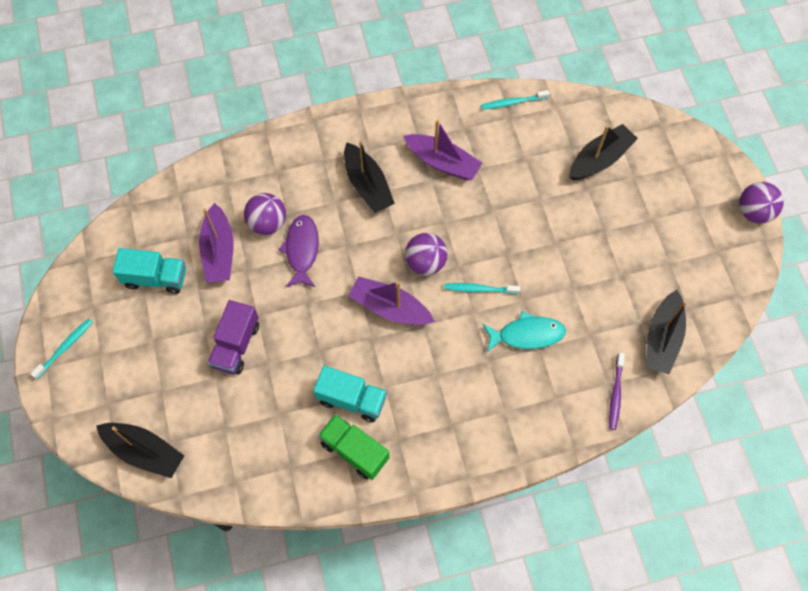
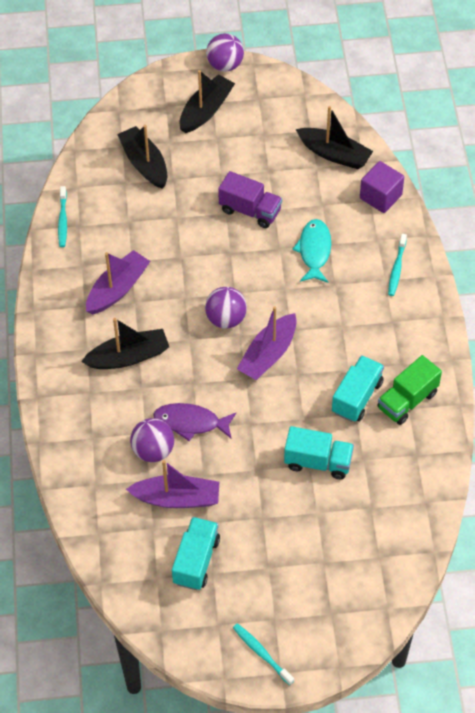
camera: 80 degrees left, 10 degrees down
(144, 451) = (386, 580): black boat -> black boat (206, 110)
(236, 345) = (285, 490): purple truck -> purple truck (250, 210)
(271, 371) = (318, 462): none -> turquoise truck
(479, 289) = (262, 280): turquoise toothbrush -> turquoise toothbrush (397, 268)
(615, 394) = (380, 197): purple toothbrush -> purple cube

